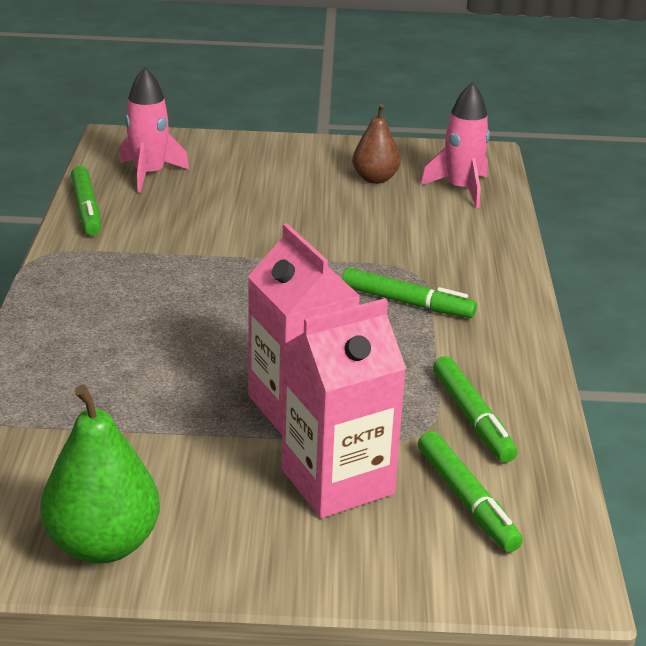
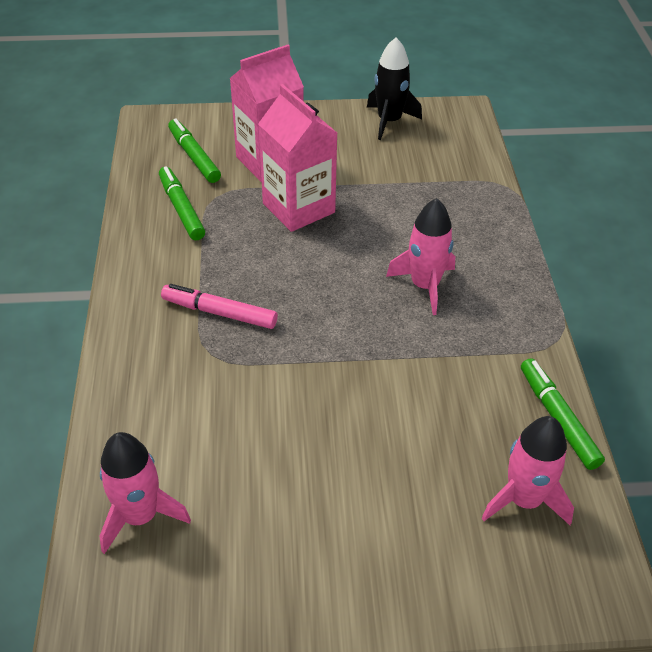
camera: 175 degrees right, 15 degrees up
(103, 544) = (389, 121): green pear -> black rocket
(161, 308) = (424, 286): none -> pink rocket
(375, 179) = (248, 526): brown pear -> none
(407, 303) = (219, 313): green marker -> pink marker

